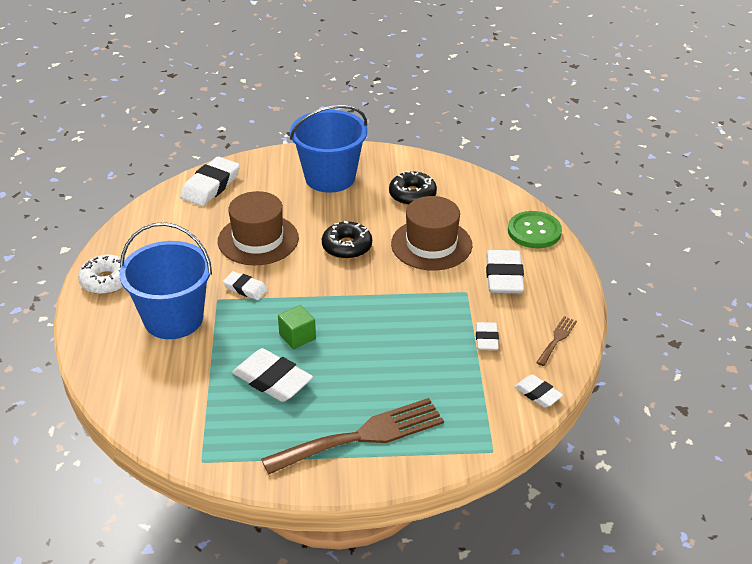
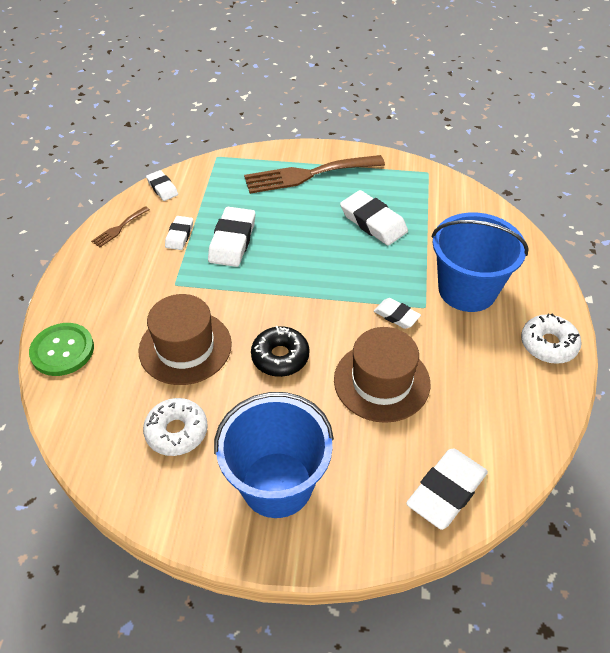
camera: 170 degrees left, 10 degrees up
(297, 337) = (348, 257): green cube -> none
(412, 195) = (177, 432): black donut -> white donut
(504, 277) = (129, 296): white eraser -> white eraser (232, 241)

